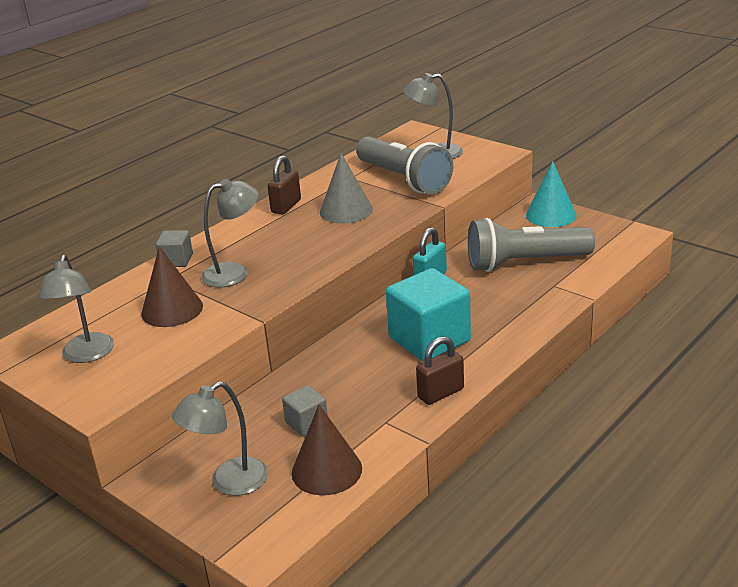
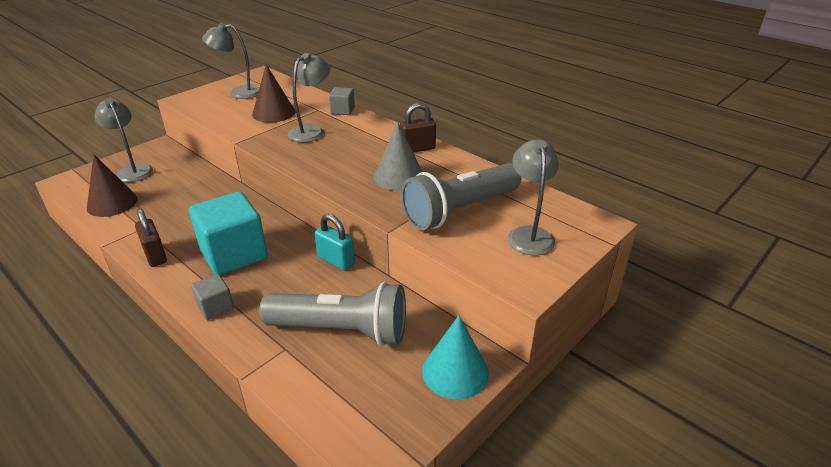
camera: 90 degrees right, 5 degrees up
(234, 272) = (311, 131): grey lamp -> grey lamp turned 120 degrees counterclockwise
(286, 206) = (417, 149): brown padlock -> brown padlock turned 45 degrees counterclockwise
(307, 423) = (168, 195): grey cube -> grey cube (215, 307)
(524, 263) = (342, 330): grey flashlight -> grey flashlight turned 105 degrees clockwise

